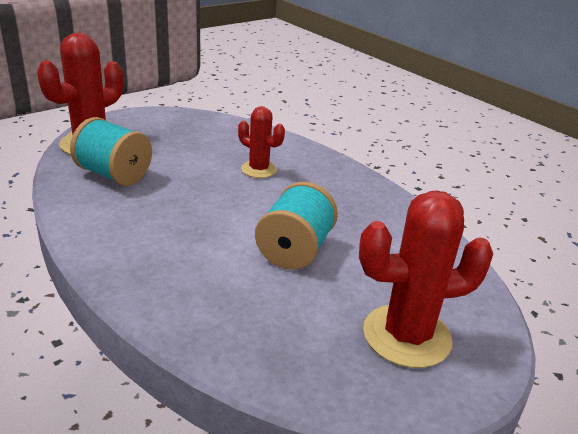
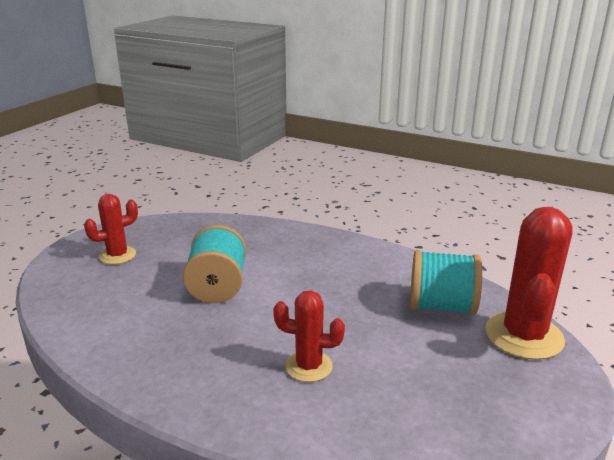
camera: 160 degrees right, 5 degrees down
(407, 336) = (117, 255): red cactus -> red cactus, size x0.58

